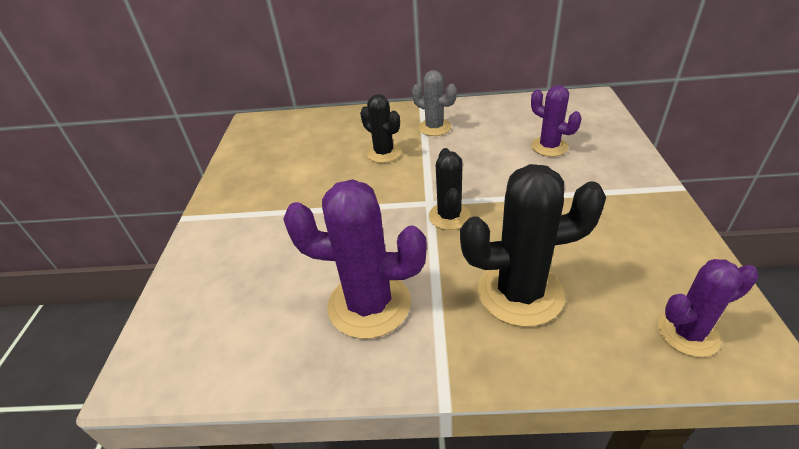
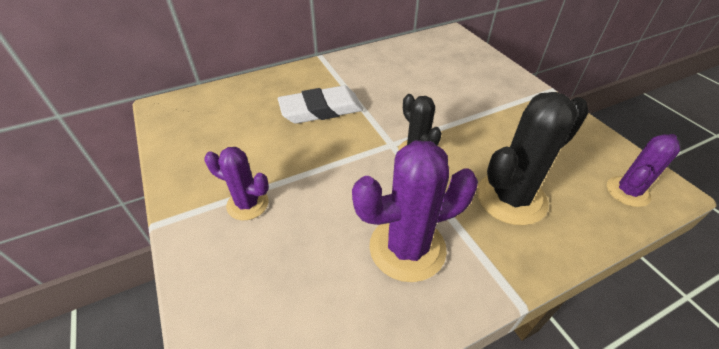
camera: 30 degrees left, 5 degrees up
(384, 153) = (321, 109): black cactus -> white eraser
(434, 127) = (349, 78): grey cactus -> none
(549, 147) = (449, 77): purple cactus -> purple cactus (247, 204)

